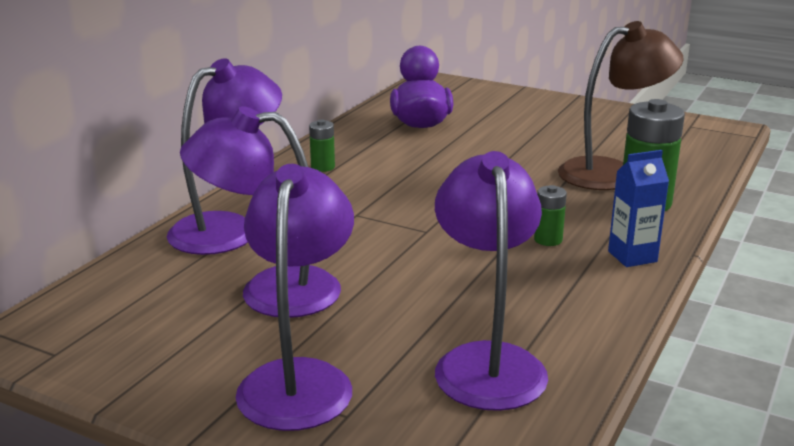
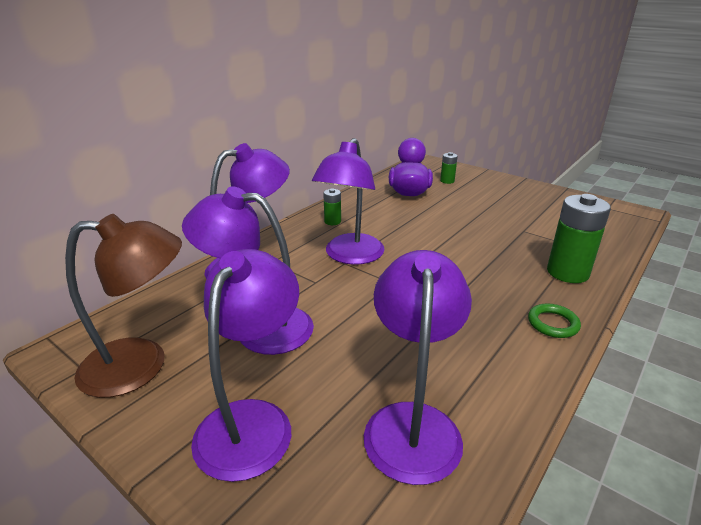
camera: 10 degrees right, 5 degrees up
(361, 206) = (350, 256): none -> purple lamp
(548, 240) = (485, 300): green battery -> green battery (447, 181)
(612, 173) = (543, 243): brown lamp -> brown lamp (141, 365)
(632, 256) = (553, 323): blue carton -> green ring

